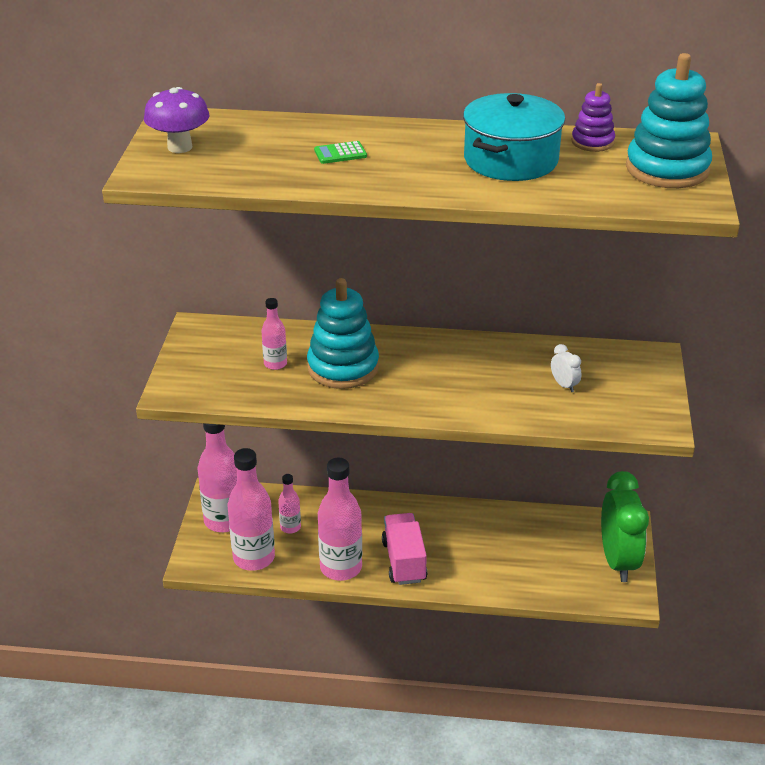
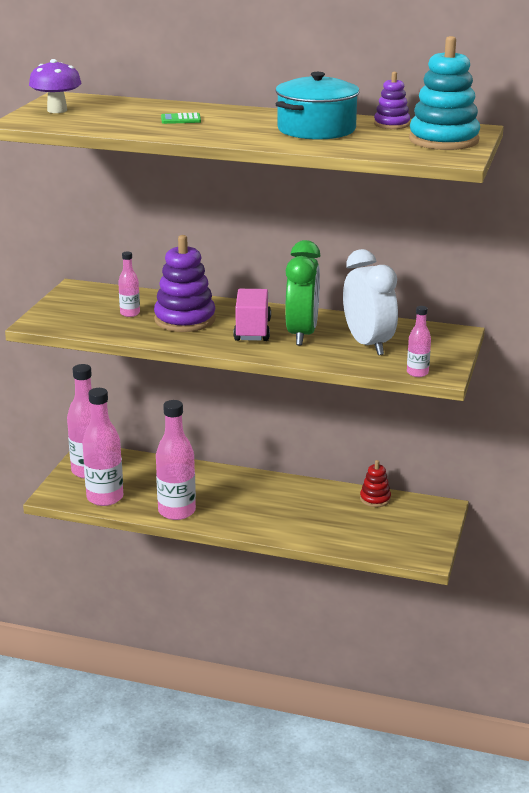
camera: 10 degrees right, 10 degrees down
(290, 527) = (144, 481): pink bottle -> pink bottle (417, 373)
(343, 367) = (185, 320): turquoise stacking toy -> purple stacking toy
(404, 561) = (233, 512): pink truck -> pink truck (252, 330)
(551, 521) = (375, 499): none -> red stacking toy
(564, 385) = (368, 344): white clock -> white clock, size x2.46
(618, 561) = (425, 531): green clock -> green clock (302, 334)

